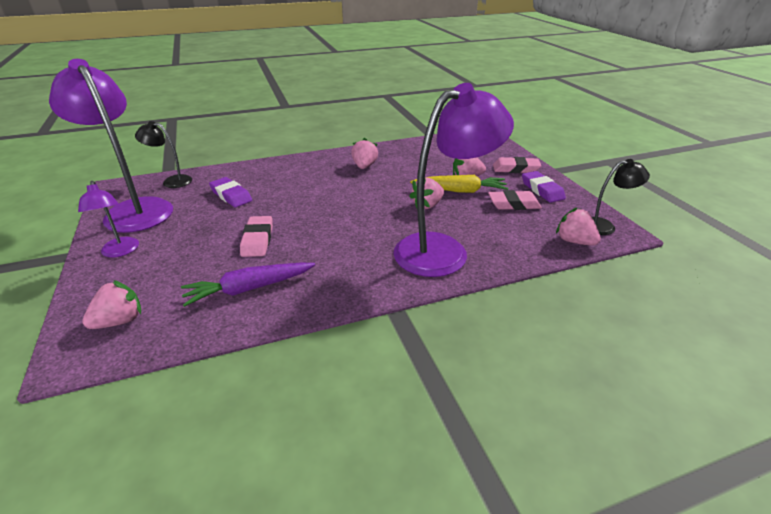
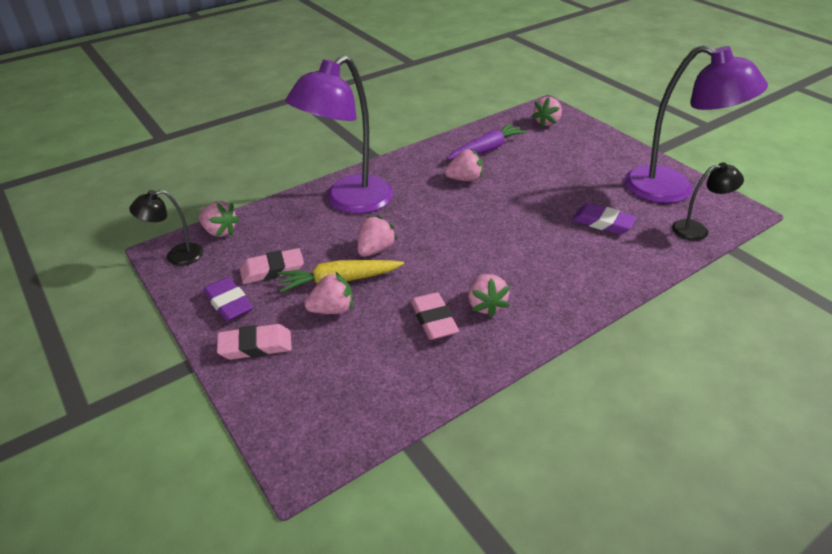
camera: 165 degrees right, 5 degrees up
(120, 252) = (617, 155): purple lamp -> none
(257, 240) = (519, 182): pink eraser -> pink eraser (434, 320)
(308, 253) = (465, 179): none -> pink strawberry

